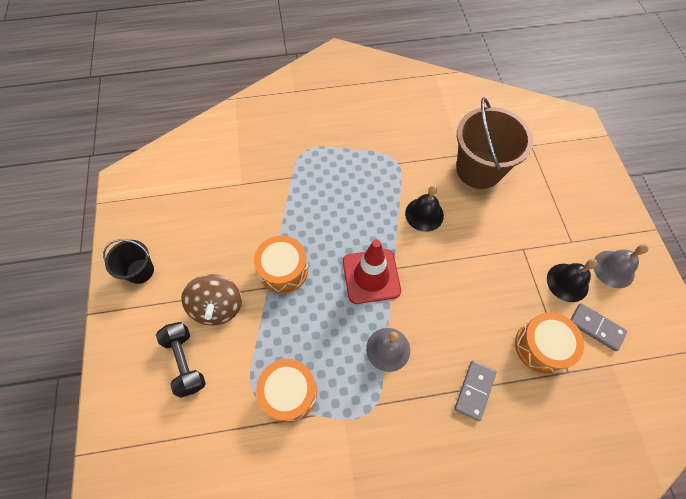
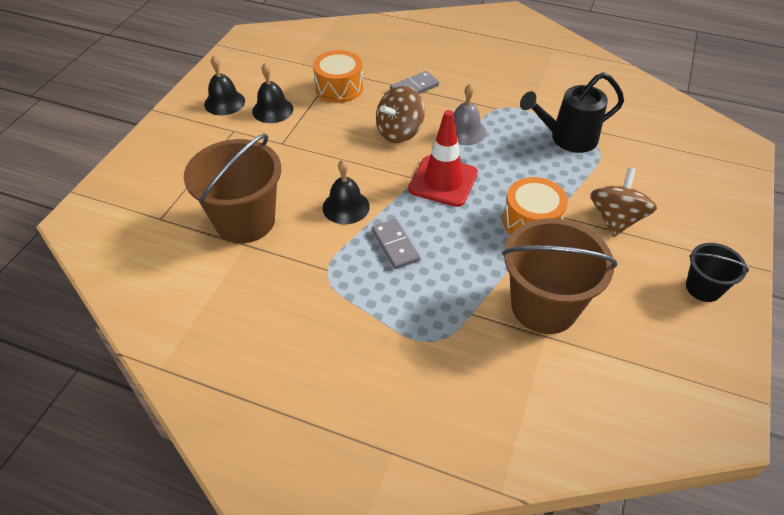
camera: 150 degrees left, 15 degrees down
(185, 362) = (660, 191): black dumbbell -> none
(248, 203) = (544, 306): none -> brown bucket
(289, 393) = (567, 139): orange drum -> black watering can
(442, 315) = (399, 132): none -> brown spinning top
(596, 327) = (285, 81): grey domino -> grey domino (395, 245)
(613, 269) = (224, 102): grey bell -> black bell

